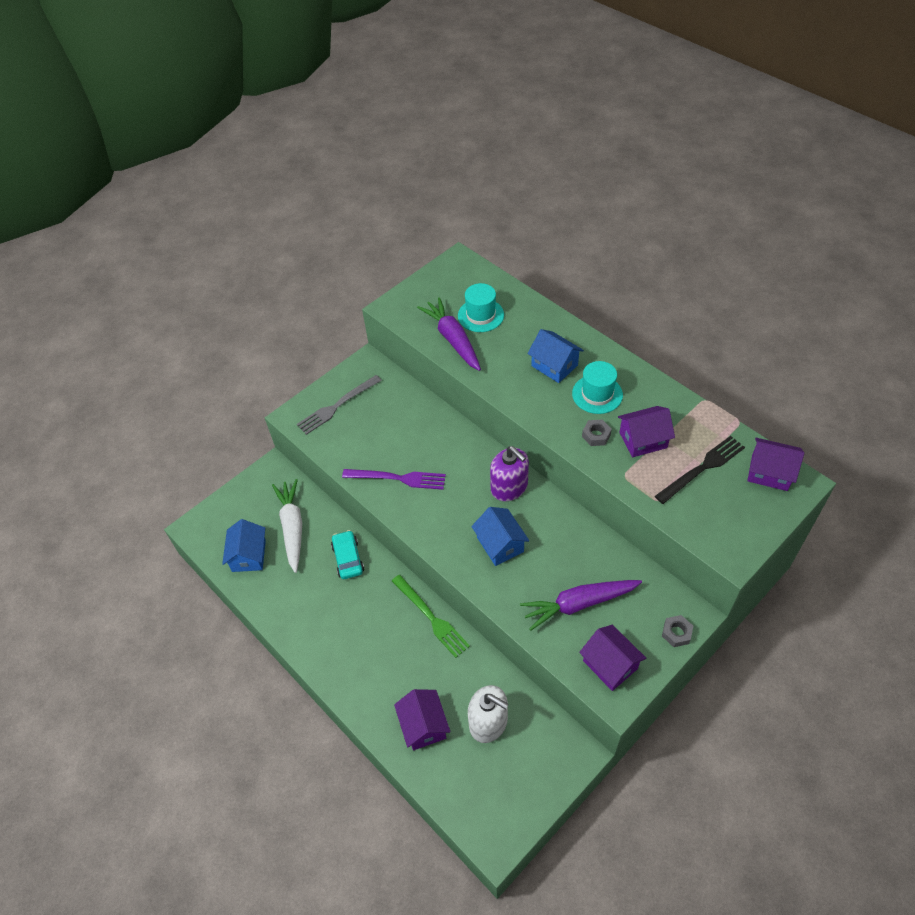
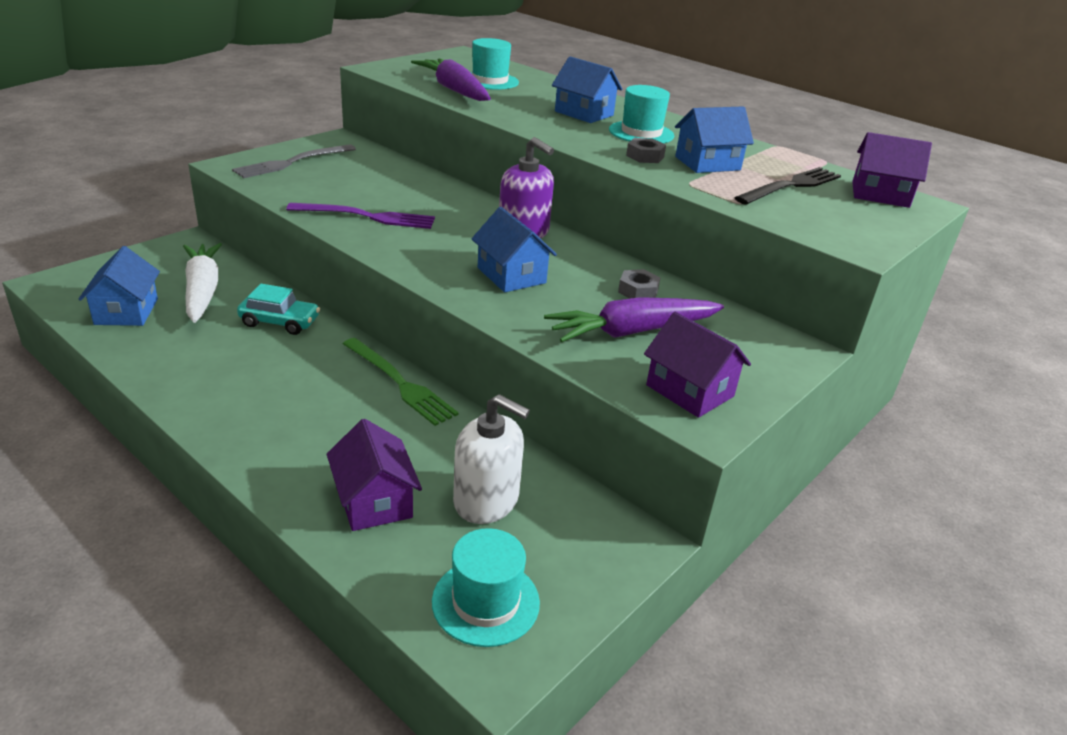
camera: 10 degrees left, 20 degrees down
(348, 558) = (280, 322): turquoise car -> turquoise car turned 120 degrees clockwise
(489, 800) = (485, 602): none -> turquoise hat
(643, 440) = (707, 163): purple house -> blue house
(676, 633) = (784, 365): grey nut -> grey nut (638, 291)

